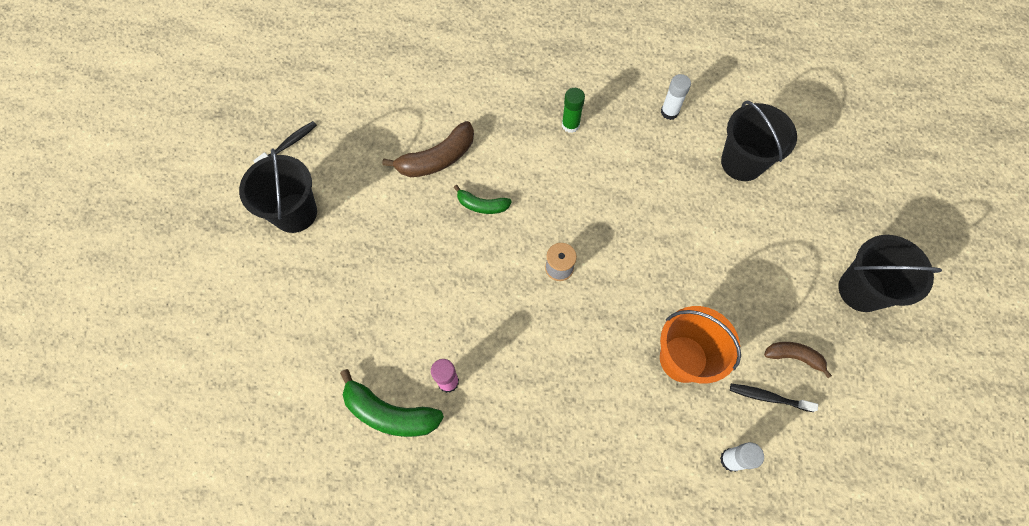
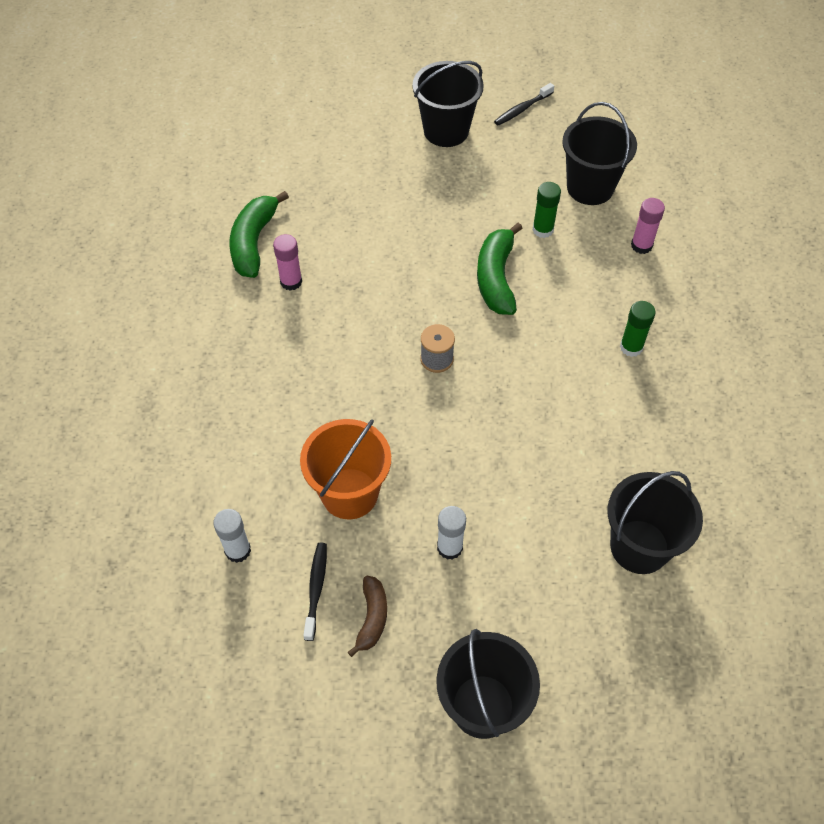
camera: 80 degrees right, 10 degrees down
(289, 144) = (522, 109): black toothbrush -> black toothbrush turned 105 degrees clockwise
(400, 113) = (590, 187): none -> black bucket
(437, 159) = (543, 230): brown banana -> green glue stick
(472, 93) = (641, 245): none -> pink glue stick
(482, 205) = (496, 278): green banana -> green banana, size x1.66
(669, 112) = (690, 453): white glue stick -> white glue stick (449, 547)

